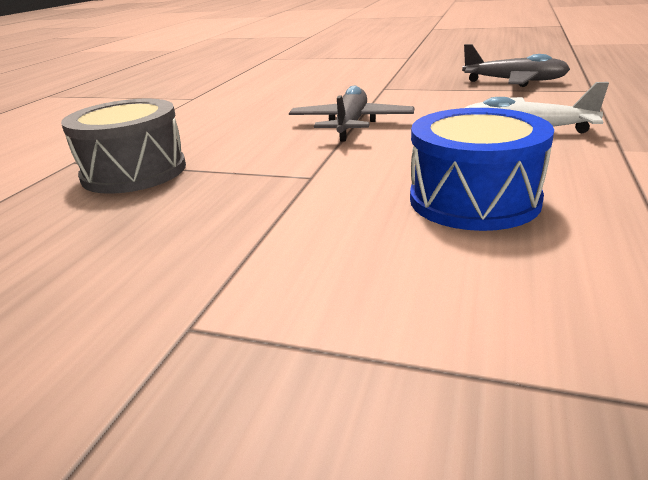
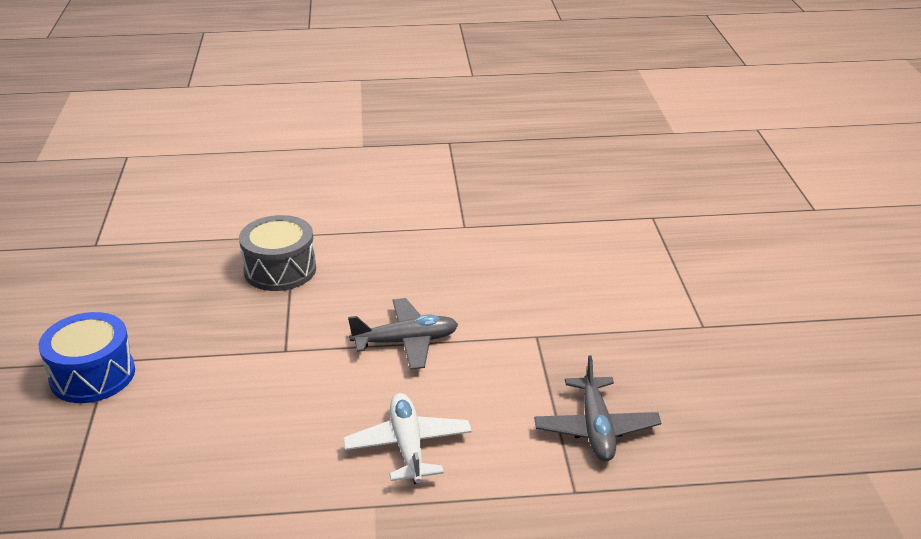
camera: 65 degrees right, 5 degrees up
(474, 200) = (257, 432): blue drum -> blue drum (92, 375)

